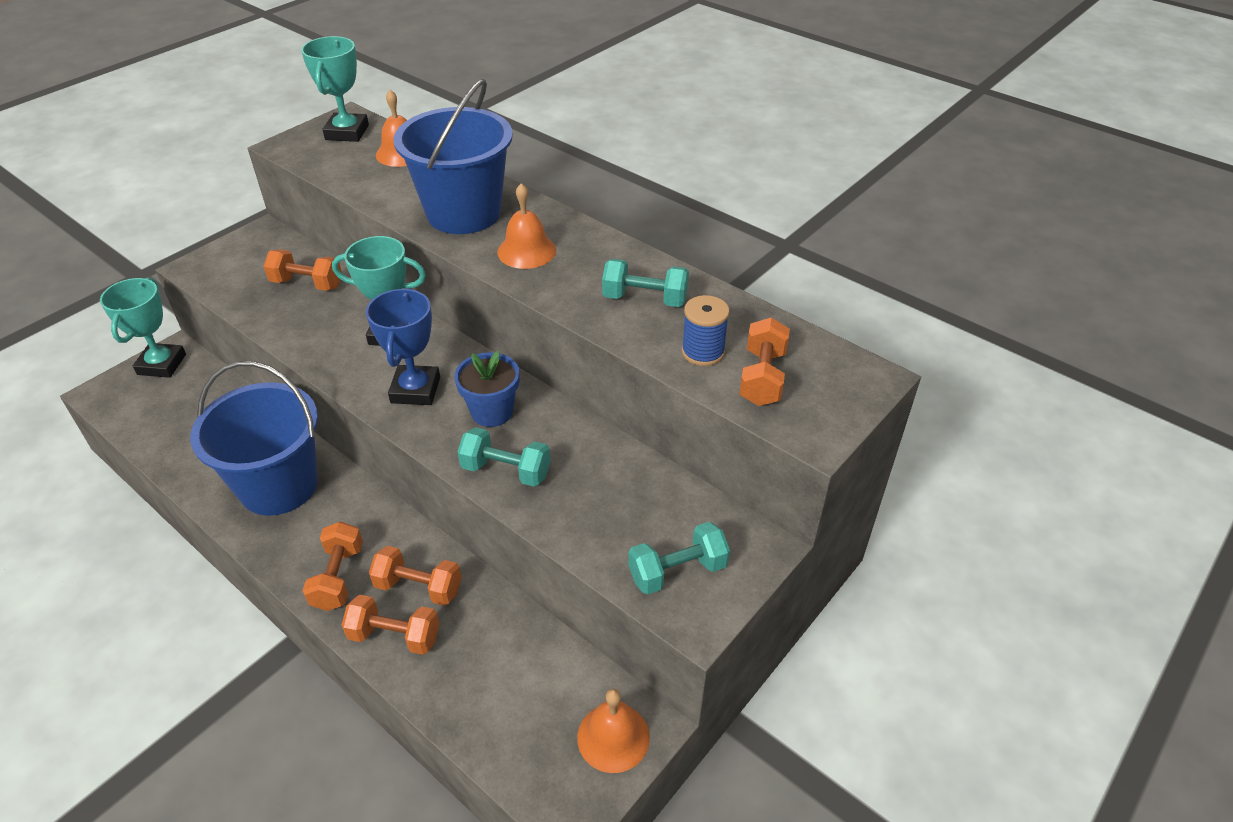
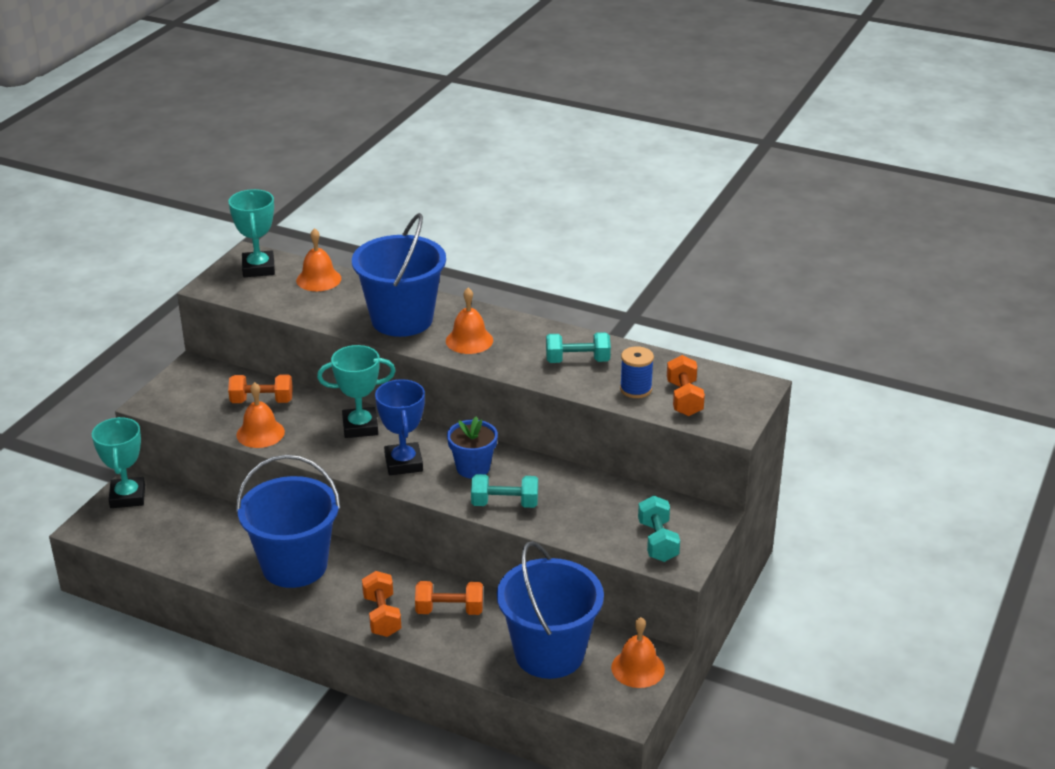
camera: 15 degrees left, 10 degrees down
(282, 322) = (260, 433): none -> orange bell
(395, 636) = (448, 643): orange dumbbell -> none
(509, 683) = (549, 653): none -> blue bucket
(677, 571) = (657, 541): turquoise dumbbell -> turquoise dumbbell turned 60 degrees counterclockwise

